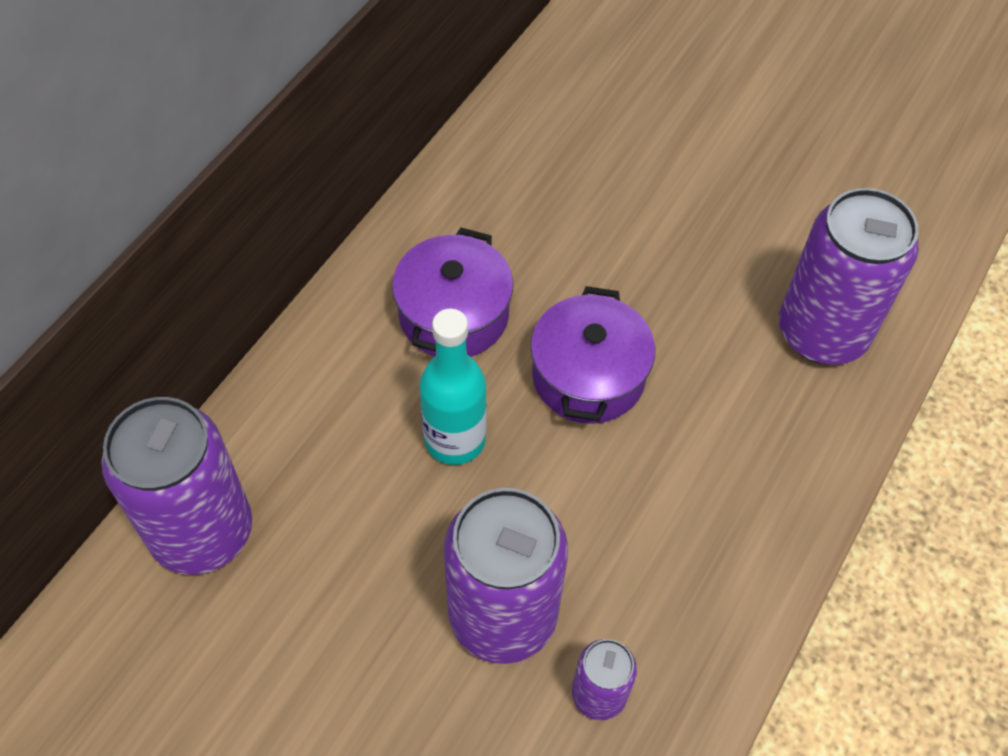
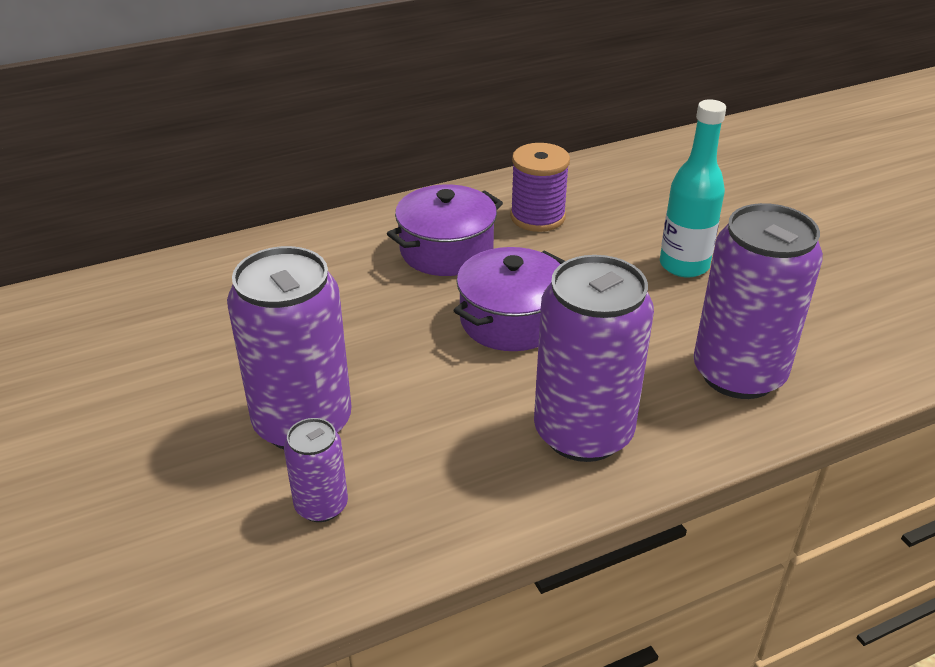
camera: 35 degrees right, 20 degrees down
(202, 531) = (165, 288): purple can -> purple can (583, 433)
(455, 440) = (376, 313): turquoise bottle -> turquoise bottle (684, 265)
(506, 218) = (537, 217): none -> purple spool

